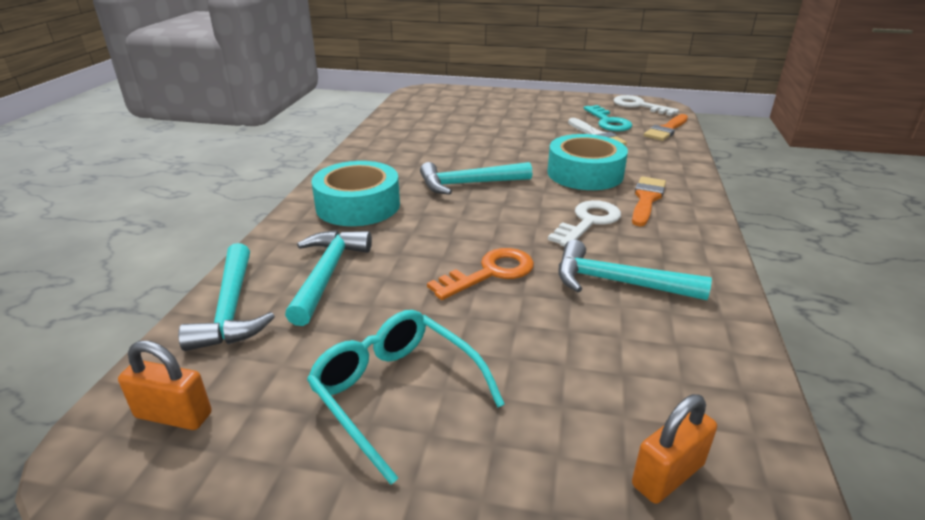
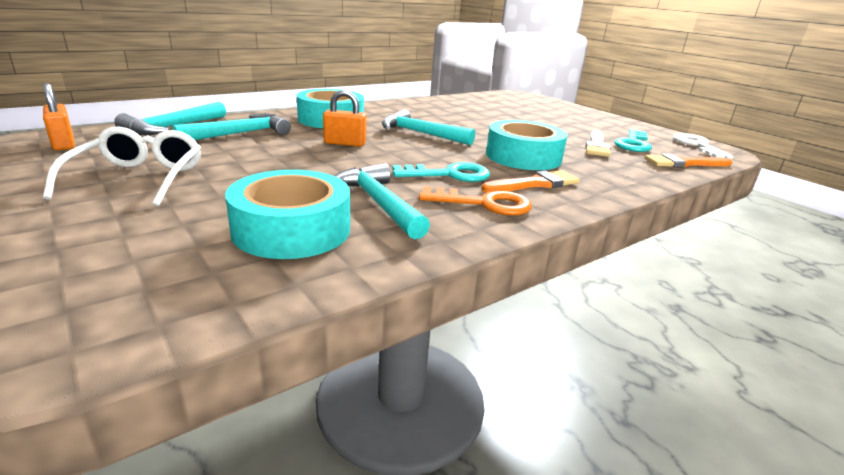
camera: 40 degrees right, 5 degrees down
(397, 394) = (138, 179): turquoise glasses -> white glasses
(490, 273) = (315, 166): orange key -> orange key (484, 204)
(588, 222) = (449, 174): white key -> turquoise key
(634, 349) = (292, 229): none -> turquoise tape
(668, 475) = (135, 277): orange padlock -> orange padlock (345, 143)

